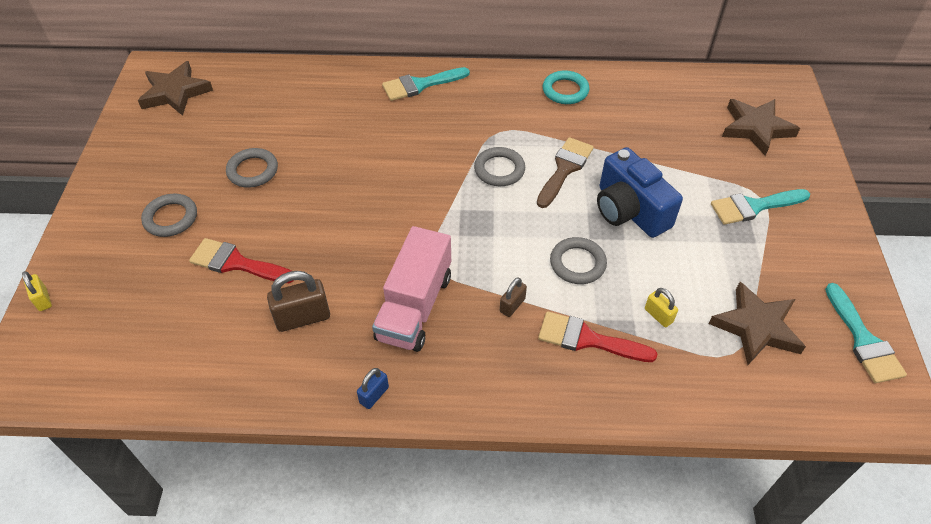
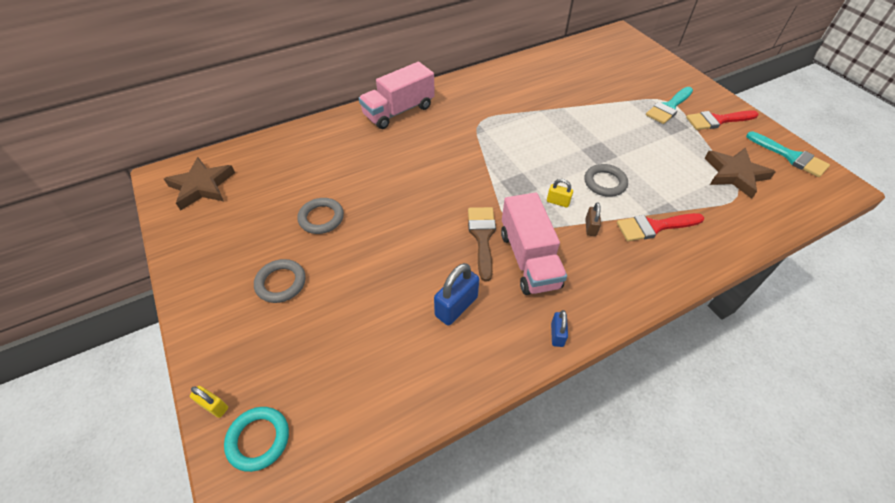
camera: 30 degrees left, 0 degrees up
(236, 263) = (368, 292): red brush -> red brush (717, 120)
(303, 317) = (456, 306): brown padlock -> blue padlock
(420, 85) = (399, 111): turquoise brush -> pink truck
(499, 169) = (502, 145): grey ring -> none
(564, 169) = (543, 128): brown brush -> brown brush (482, 237)
(565, 90) = (499, 81): turquoise ring -> turquoise ring (258, 439)
(629, 210) = (604, 138): blue camera -> none
(658, 315) = (679, 192): yellow padlock -> yellow padlock (558, 202)
(756, 128) = (628, 64): brown star -> none

